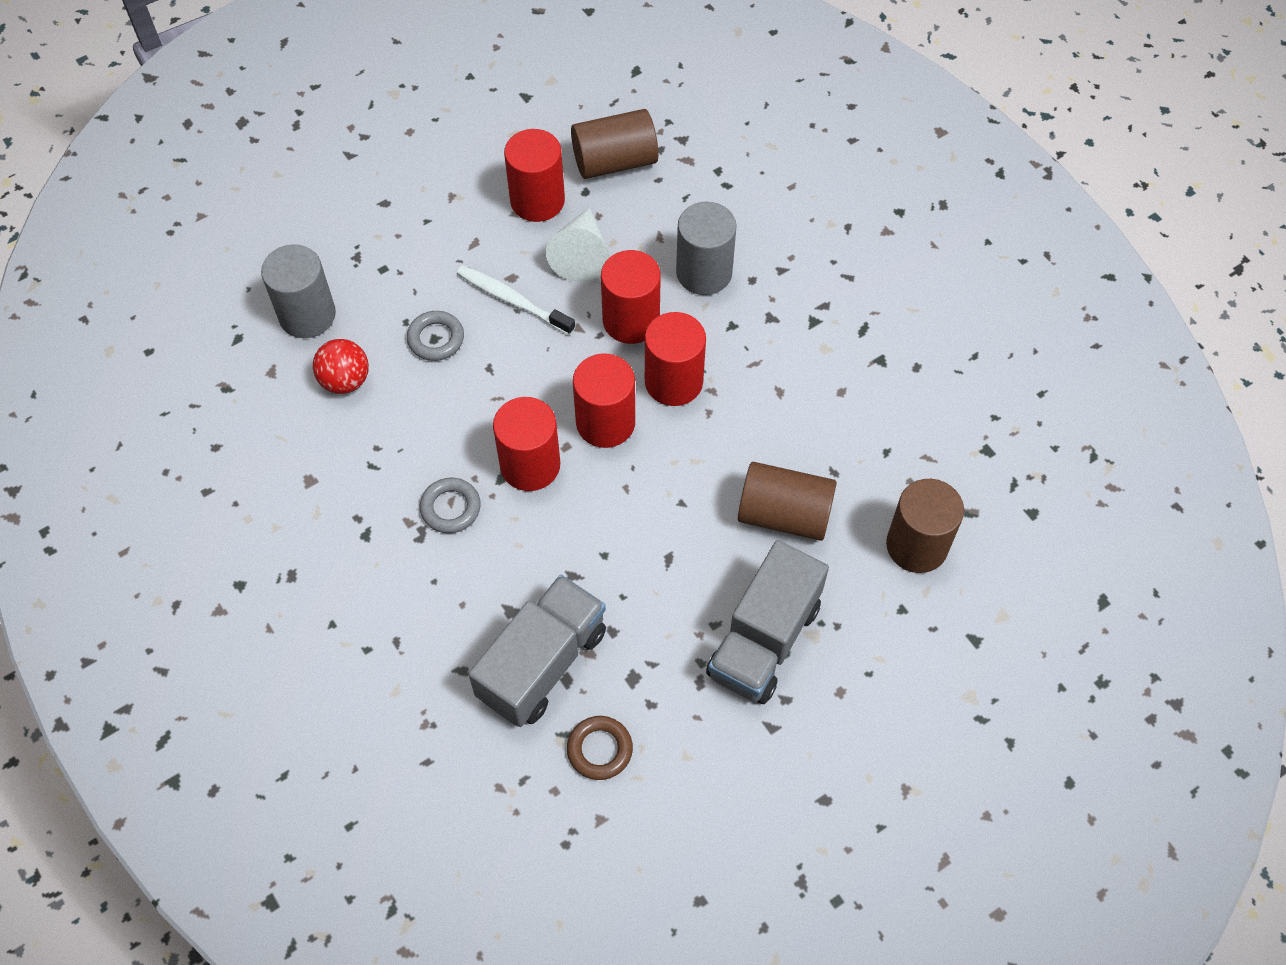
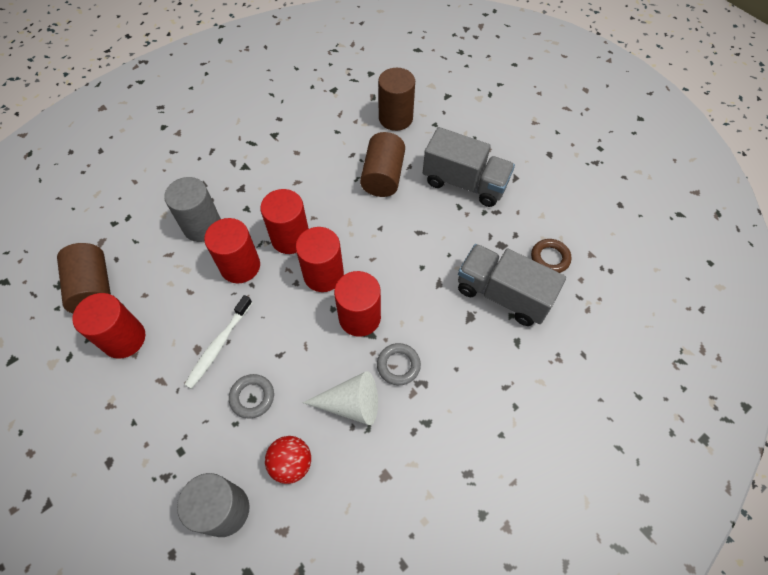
camera: 95 degrees left, 0 degrees up
(581, 254) = (180, 302): white cone -> white cone (351, 404)

